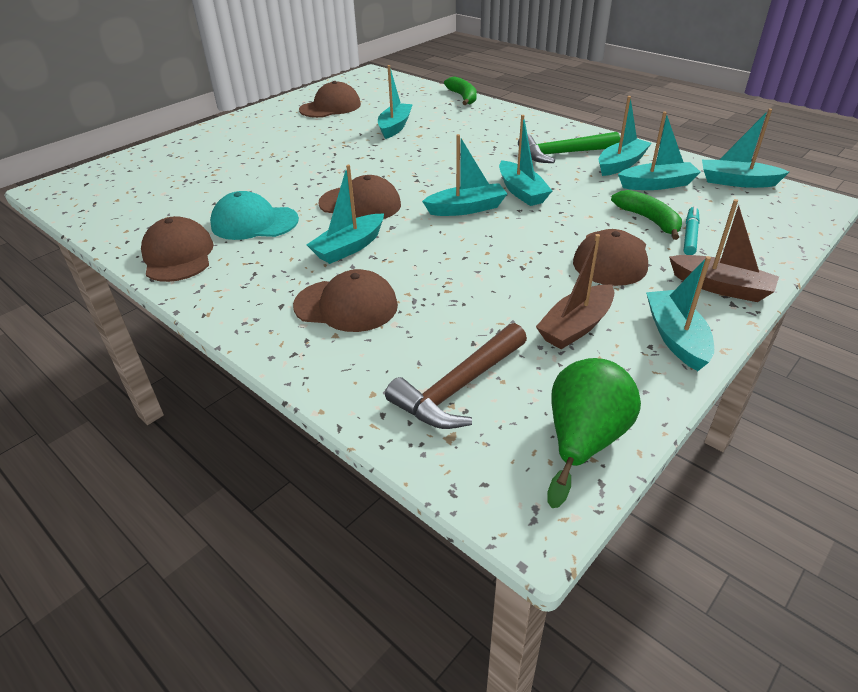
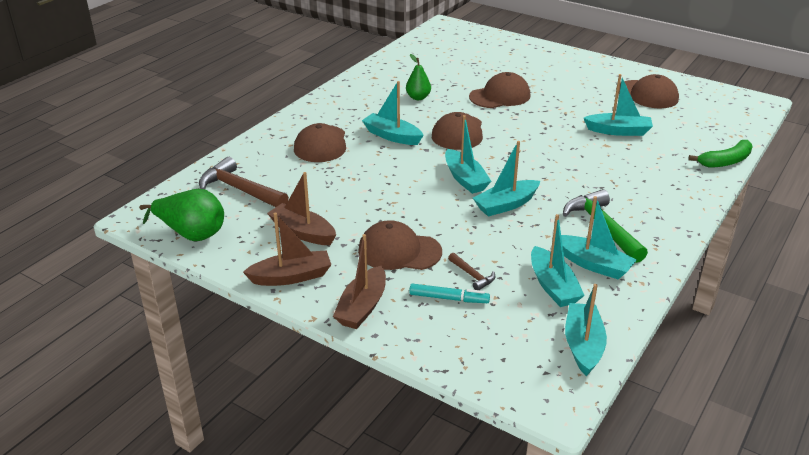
camera: 80 degrees right, 5 degrees down
(178, 255) = (370, 81): brown cap -> brown cap (500, 96)
(254, 223) = (418, 97): turquoise cap -> green pear
(649, 220) = (472, 276): green banana -> brown hammer
(676, 337) = (291, 277): turquoise boat -> brown boat

